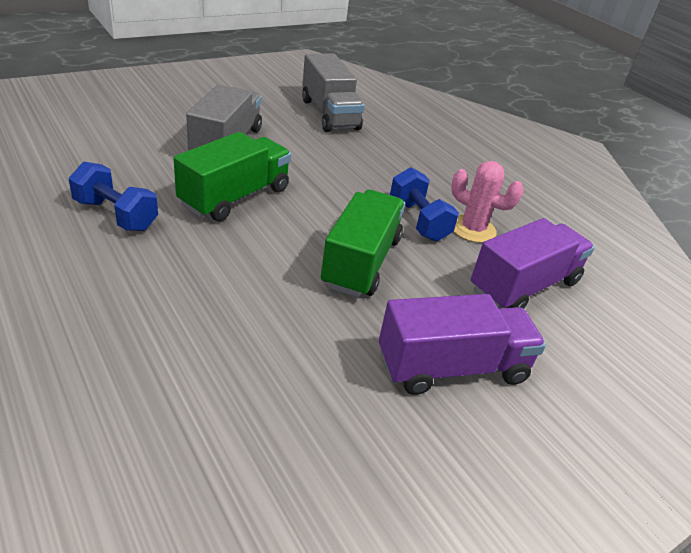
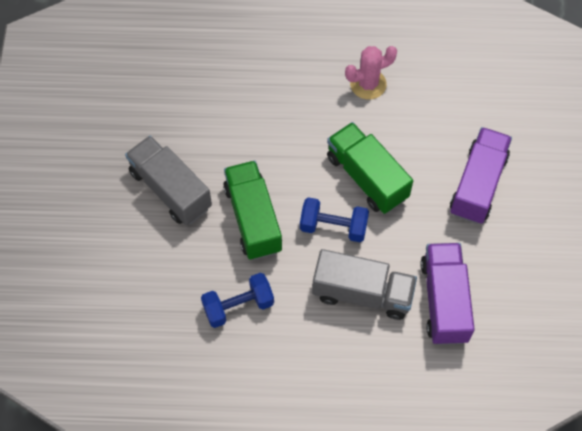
camera: 50 degrees left, 25 degrees up
(329, 114) = (159, 83): grey truck -> grey truck (362, 293)
(418, 220) = (341, 113): blue dumbbell -> blue dumbbell (333, 227)
(524, 286) = (437, 96): purple truck -> purple truck (444, 301)

